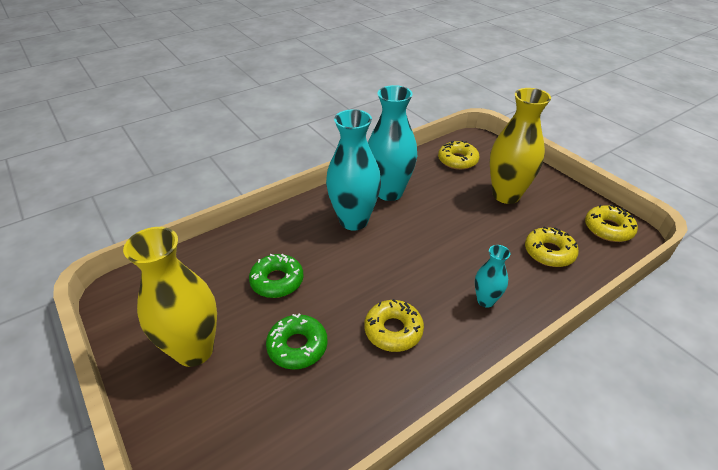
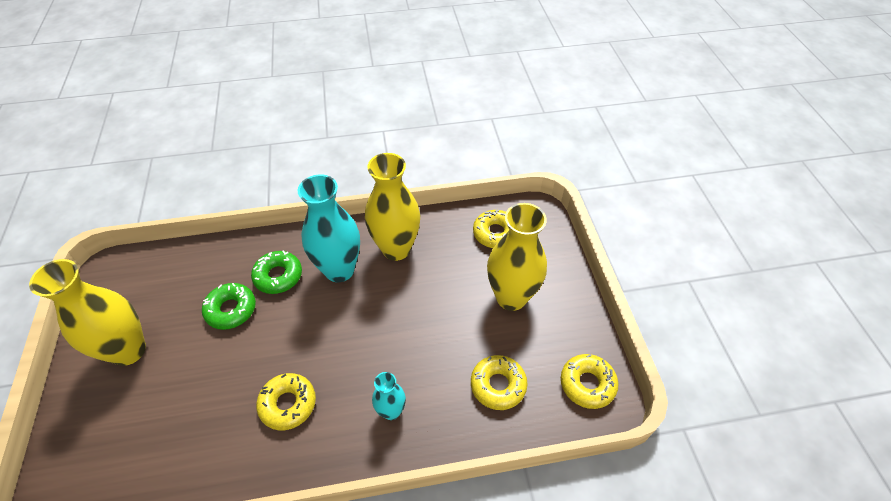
camera: 25 degrees right, 10 degrees up
(297, 346) = (203, 383): green donut -> green donut (278, 276)
(389, 192) = (396, 249): turquoise vase -> yellow vase

